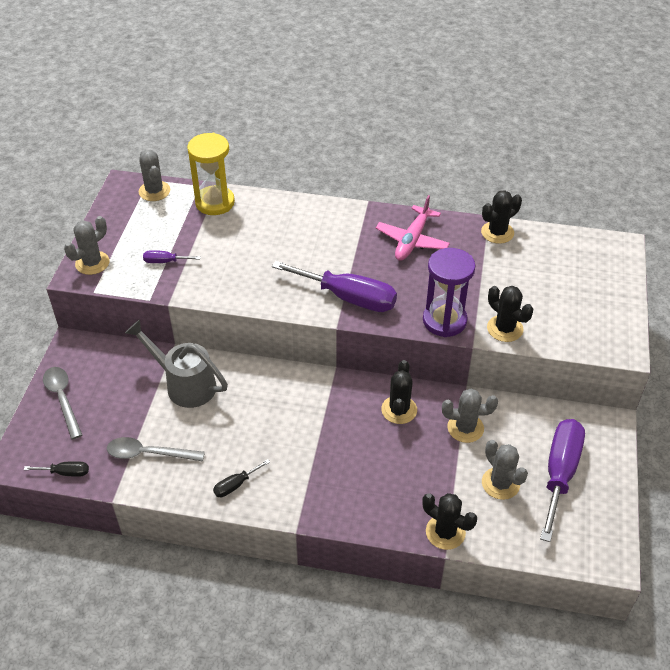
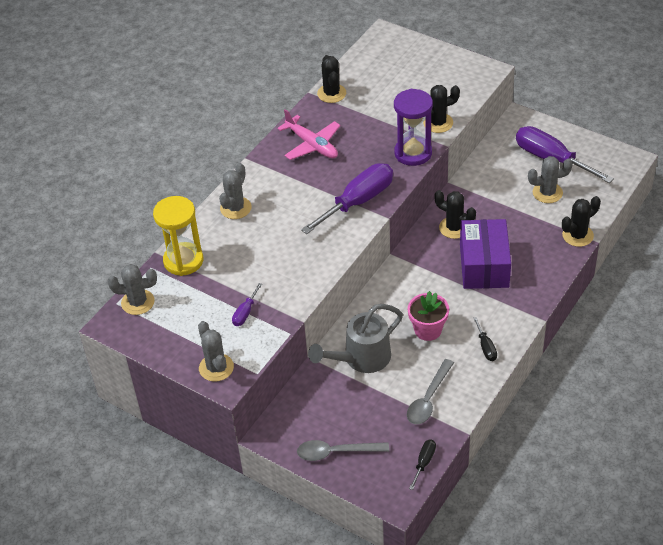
camera: 65 degrees left, 0 degrees up
(242, 427) = (428, 330): none -> pink flower pot
(354, 452) = (484, 265): none -> purple box
(465, 428) = (489, 195): grey cactus -> grey cactus (235, 208)

